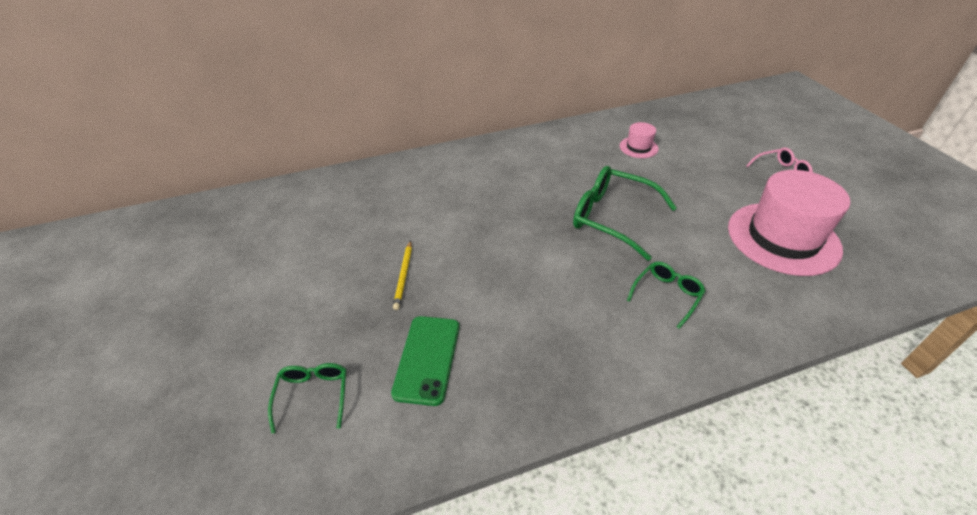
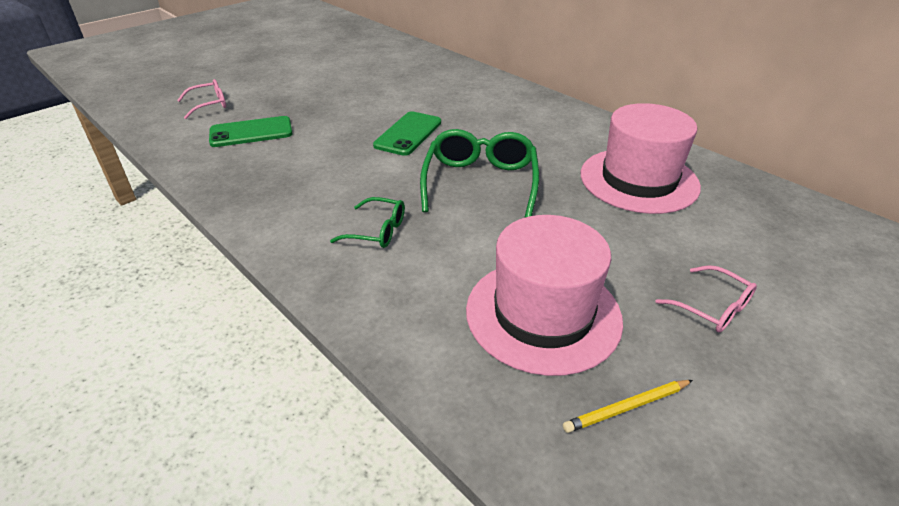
camera: 65 degrees right, 5 degrees down
(313, 395) = (209, 105): green glasses -> pink glasses
(404, 276) = (332, 104): yellow pencil -> yellow pencil (627, 408)
(507, 236) = (408, 134): none -> green phone
(638, 147) = (638, 180): pink hat -> pink hat, size x2.23

